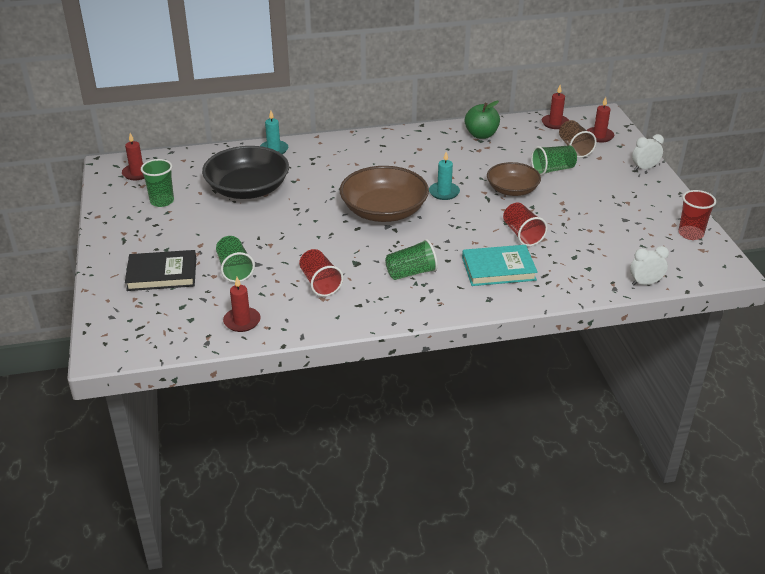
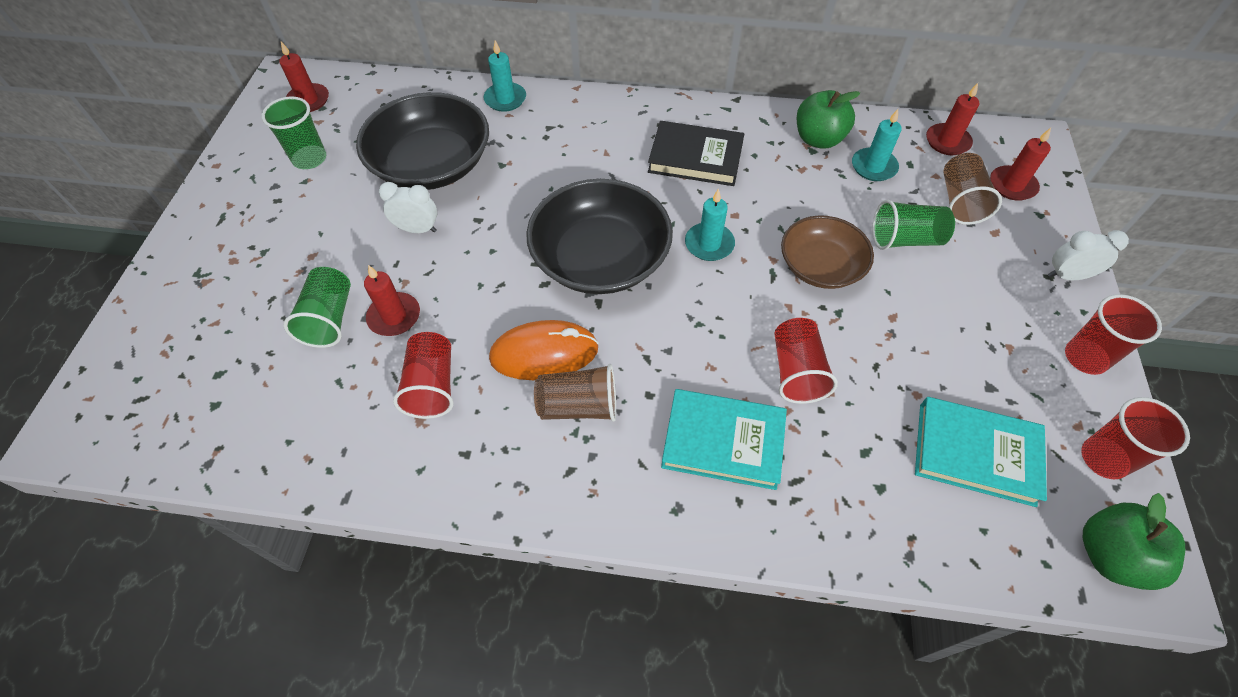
camera: 20 degrees right, 20 degrees up
(162, 274) = (230, 299): black book -> black book (695, 158)
(242, 321) = (280, 433): red candle -> red candle (394, 316)
(377, 256) = (544, 353): none -> orange mouse
(384, 211) = (600, 258): brown bowl -> black bowl
(411, 273) = (578, 406): green cup -> brown cup
(519, 142) = (873, 167): none -> turquoise candle
(629, 245) = (975, 453): none -> turquoise book
(645, 283) = (973, 561): white clock -> white clock (417, 229)
(666, 198) = (1085, 357): none -> red cup
(707, 267) = (1110, 555): none -> green apple

